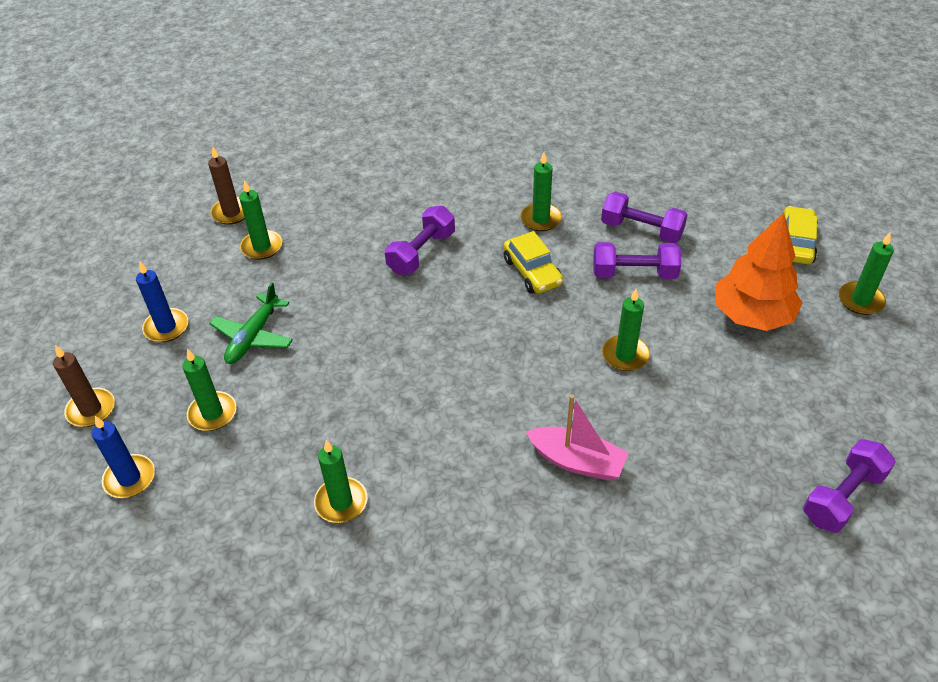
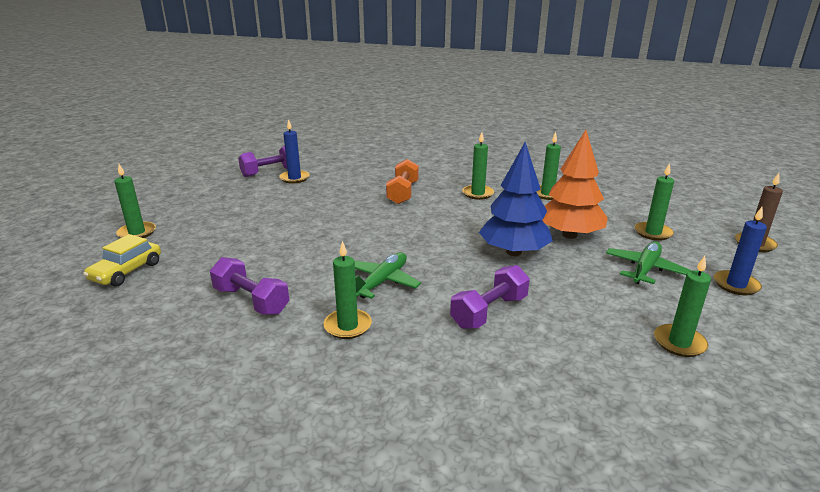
camera: 170 degrees left, 20 degrees down
(129, 478) = (692, 213): blue candle -> blue candle (294, 178)
(231, 213) = (750, 393): brown candle -> none
(398, 342) = (514, 252): none -> blue tree
(532, 272) = (382, 282): yellow car -> green plane
(577, 461) = (403, 193): pink boat -> orange dumbbell
(625, 355) = (340, 227): green candle -> green candle (477, 194)
(634, 273) = (291, 269): purple dumbbell -> none
(752, 315) = (226, 235): orange tree -> orange tree (569, 235)

